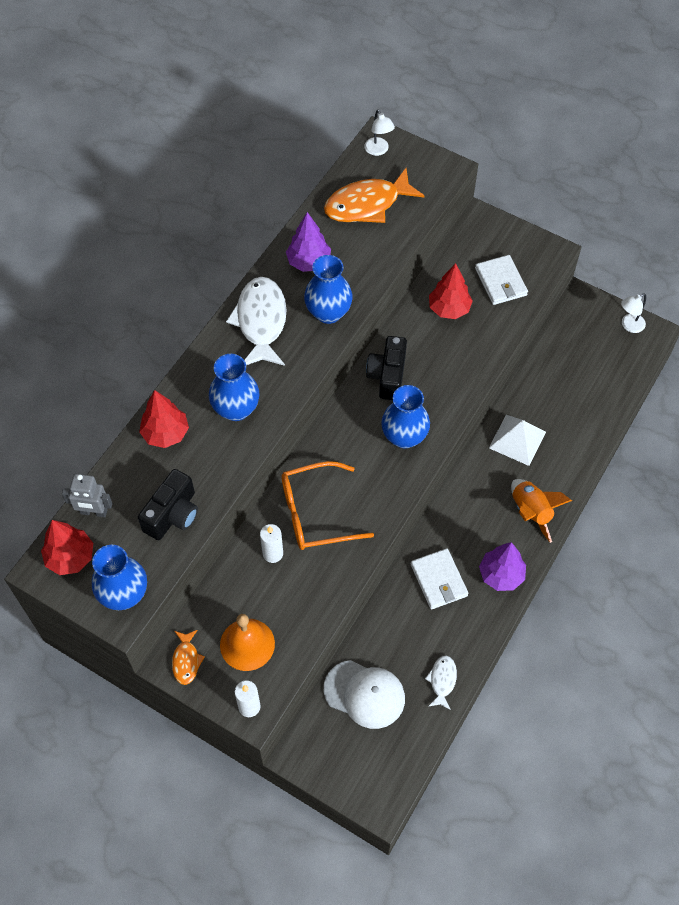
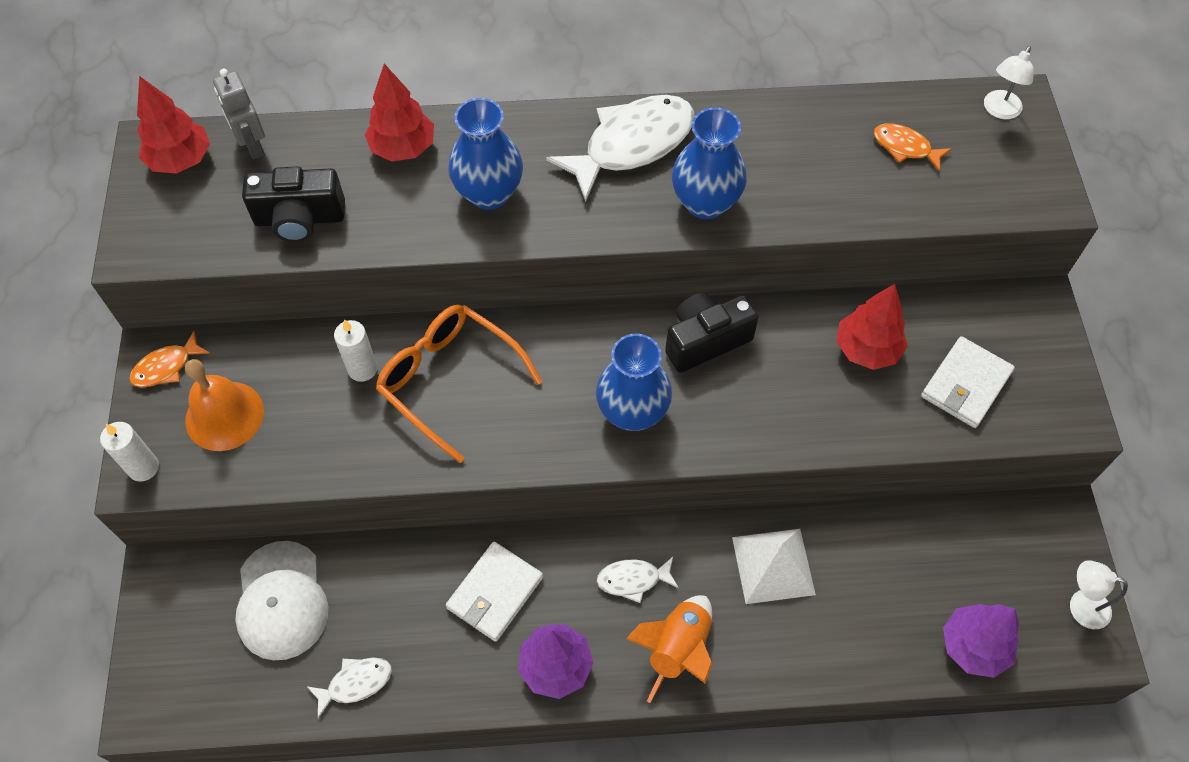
camera: 55 degrees right, 0 degrees up
(124, 594) = (165, 236): blue vase -> none
(309, 262) = (760, 140): purple tree -> purple tree (973, 646)
(367, 204) = (905, 147): orange fish -> orange fish, size x0.49
(479, 509) = (633, 579): none -> white fish

